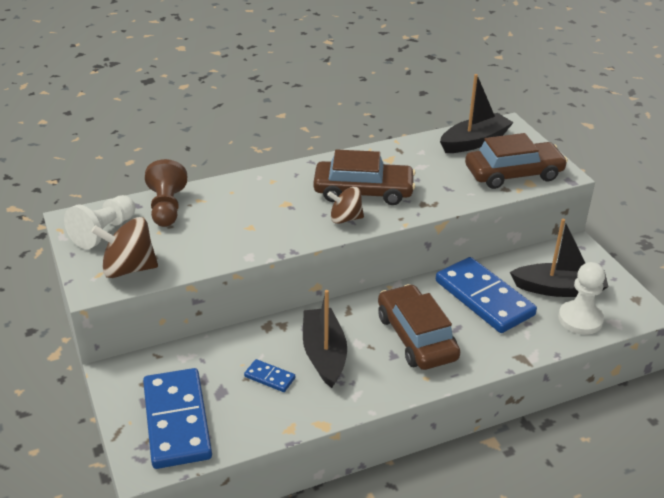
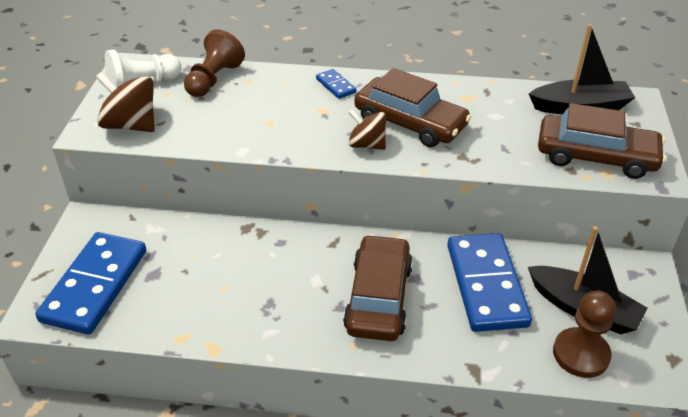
camera: 30 degrees right, 5 degrees up
(269, 377) = (206, 279): blue domino -> blue domino (335, 86)
(324, 354) = (274, 277): black boat -> none
(580, 319) = (581, 354): white pawn -> brown pawn

